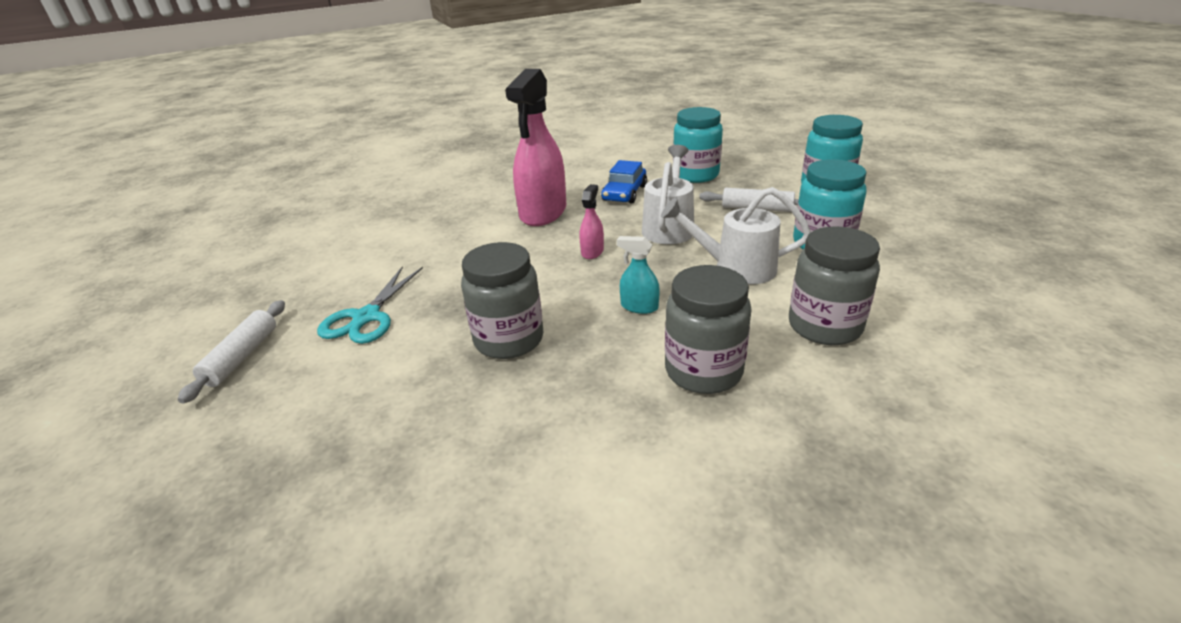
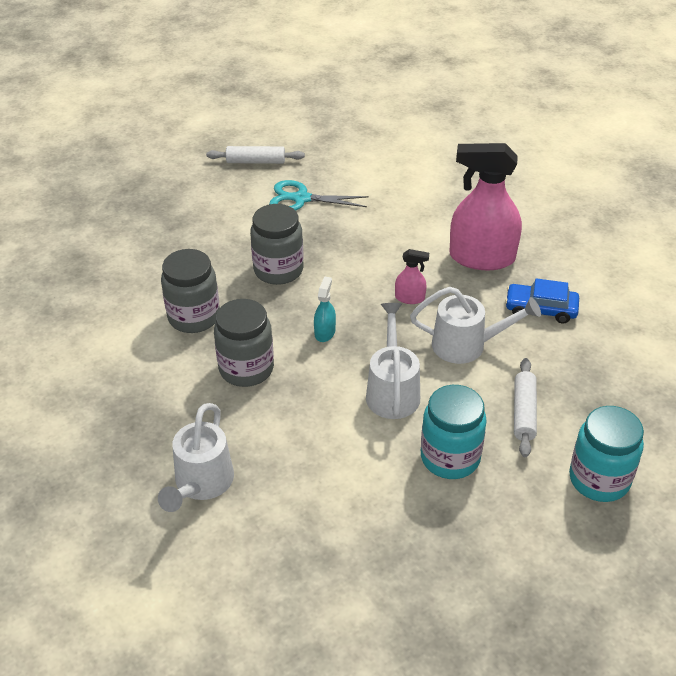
camera: 80 degrees right, 10 degrees up
(695, 175) = (606, 364): turquoise jar -> none
(824, 326) = (304, 441): grey jar -> grey jar (194, 317)
(932, 415) = (201, 484): none -> white watering can

